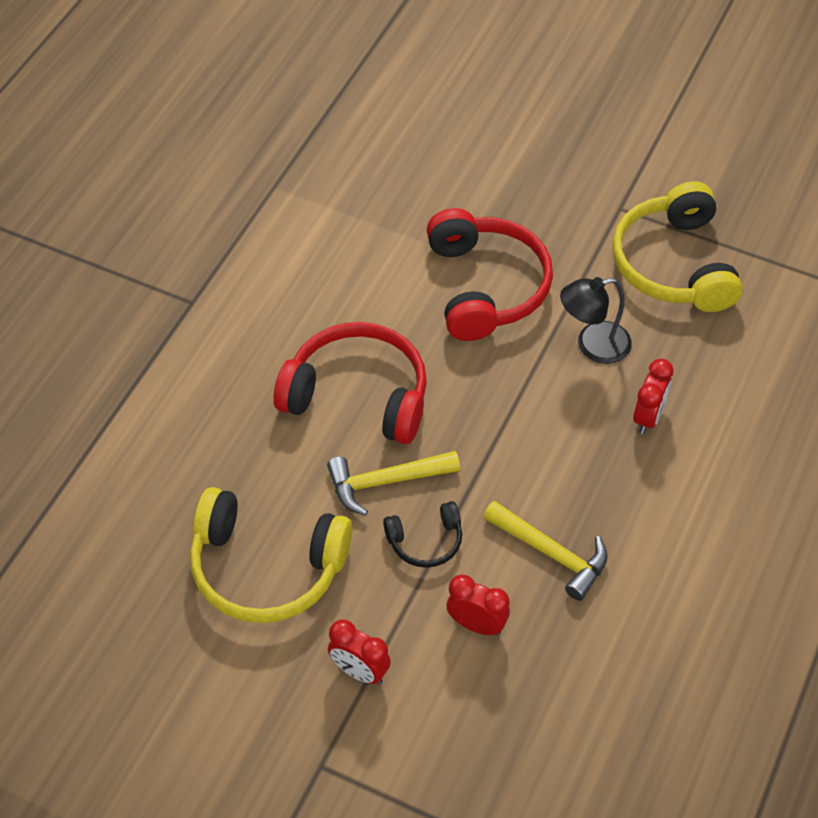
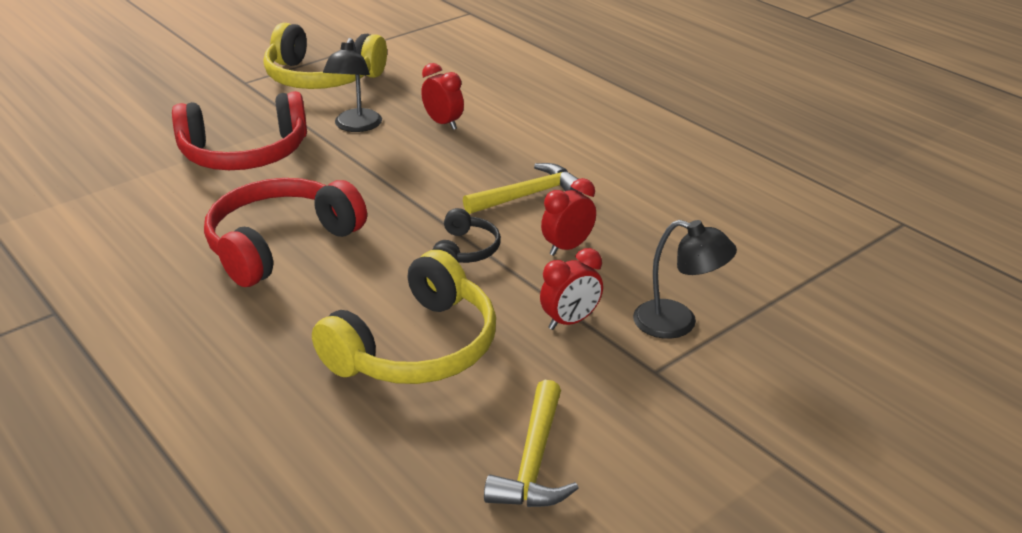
camera: 65 degrees left, 20 degrees down
(386, 482) = (386, 254): yellow hammer -> yellow hammer (534, 461)
(401, 763) = (678, 323): none -> black lamp
(486, 287) = (245, 153): red headphones -> red headphones turned 150 degrees clockwise

